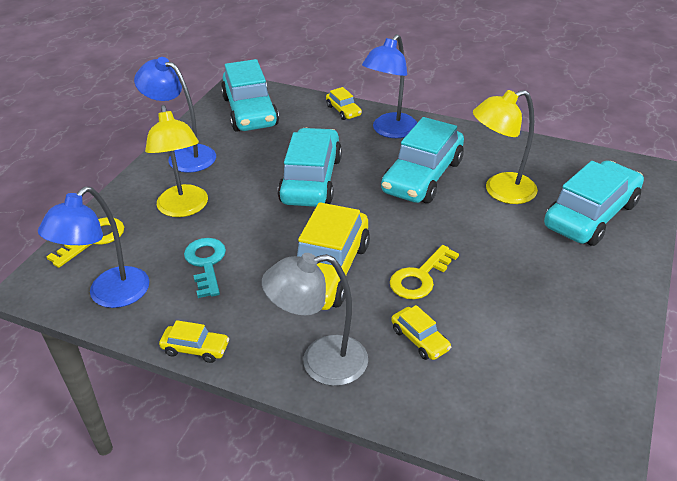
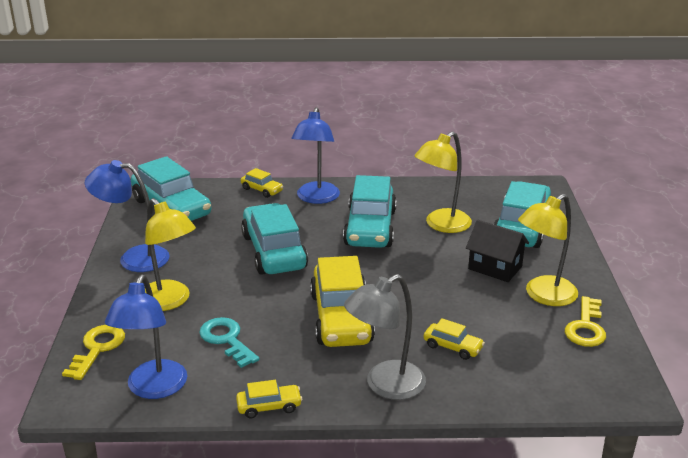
camera: 25 degrees left, 10 degrees down
(420, 277) = (421, 303): yellow key -> yellow key (586, 327)
(528, 257) = (495, 268): none -> black house
(563, 307) = (543, 296): none -> yellow lamp

